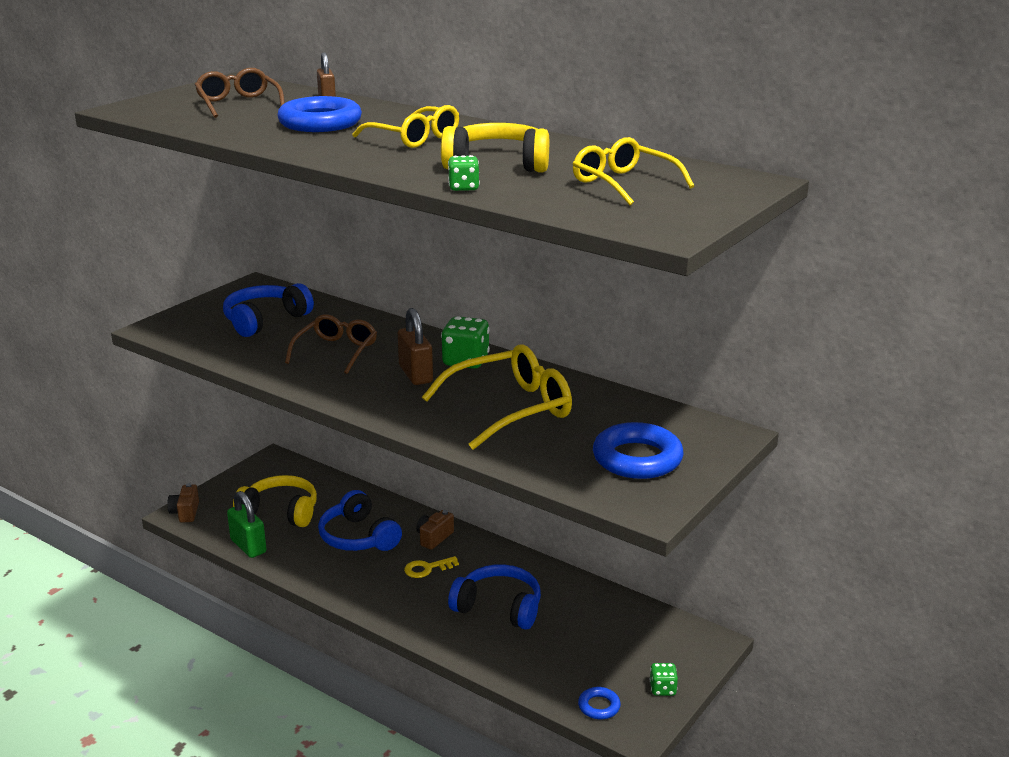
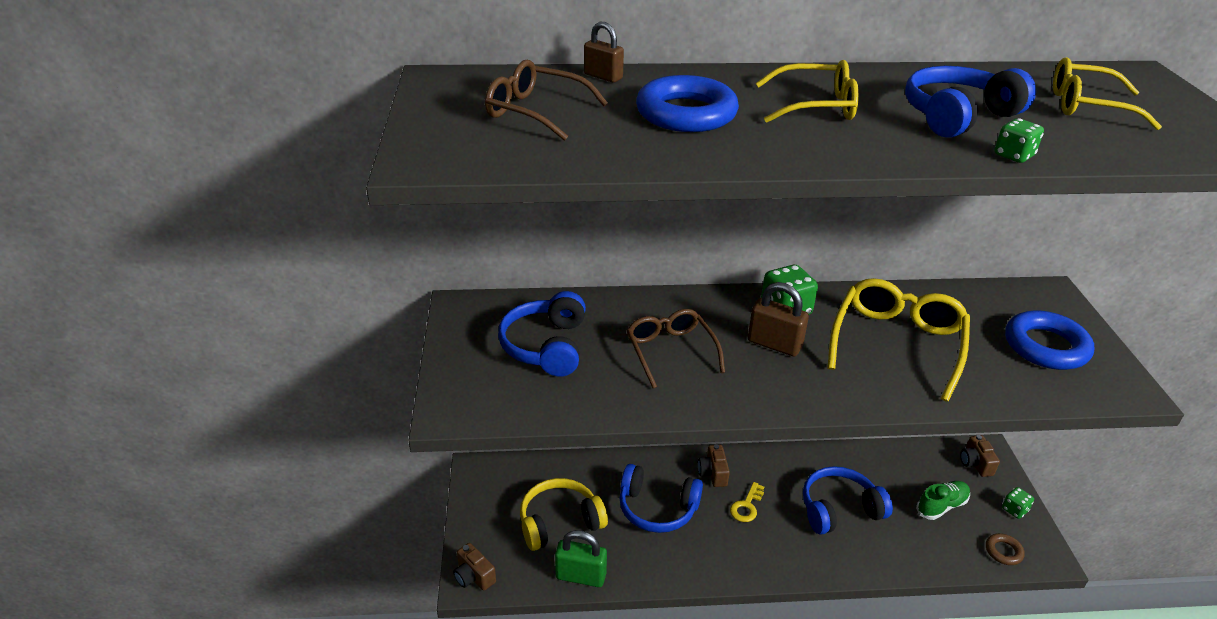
camera: 40 degrees left, 10 degrees up
(497, 164) = (957, 116): yellow headphones -> blue headphones
(595, 651) = (941, 506): none -> green shoe
(599, 706) = (1003, 551): blue ring -> brown ring
(682, 643) = (975, 463): none -> brown camera

